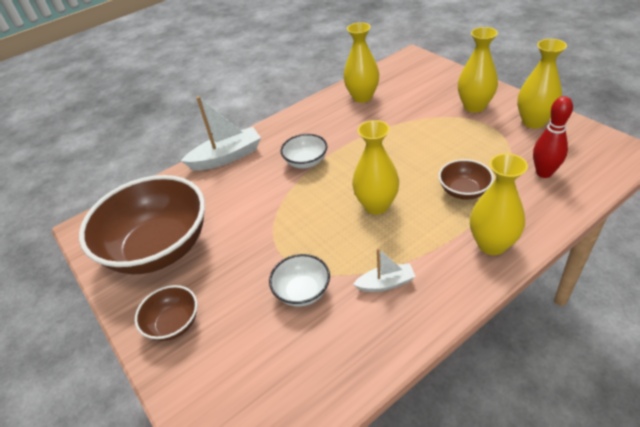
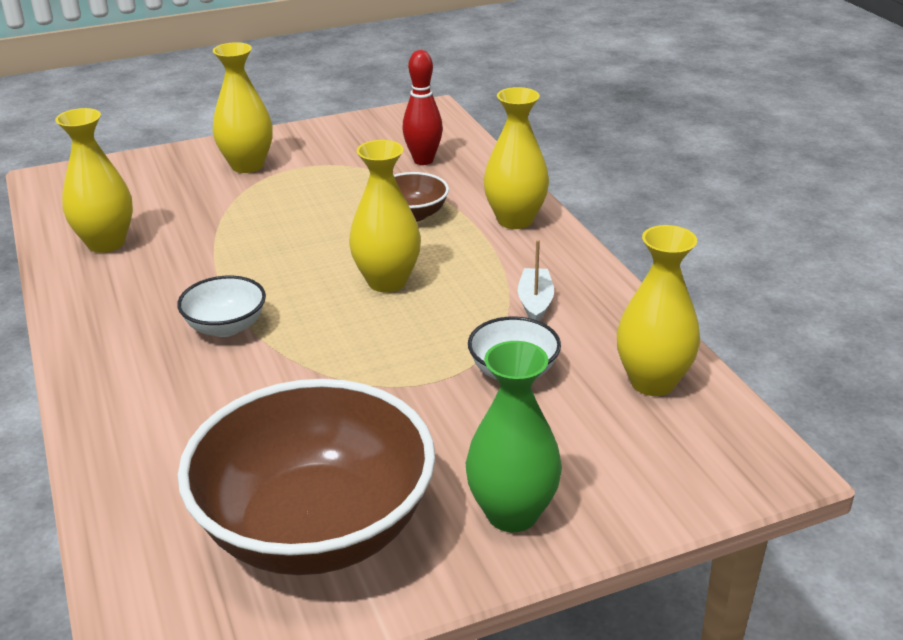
camera: 80 degrees left, 10 degrees down
(173, 324) = (512, 513): brown bowl -> green vase
(226, 157) = (113, 417): white boat -> none
(533, 122) = (324, 140): yellow vase -> yellow vase (652, 382)

